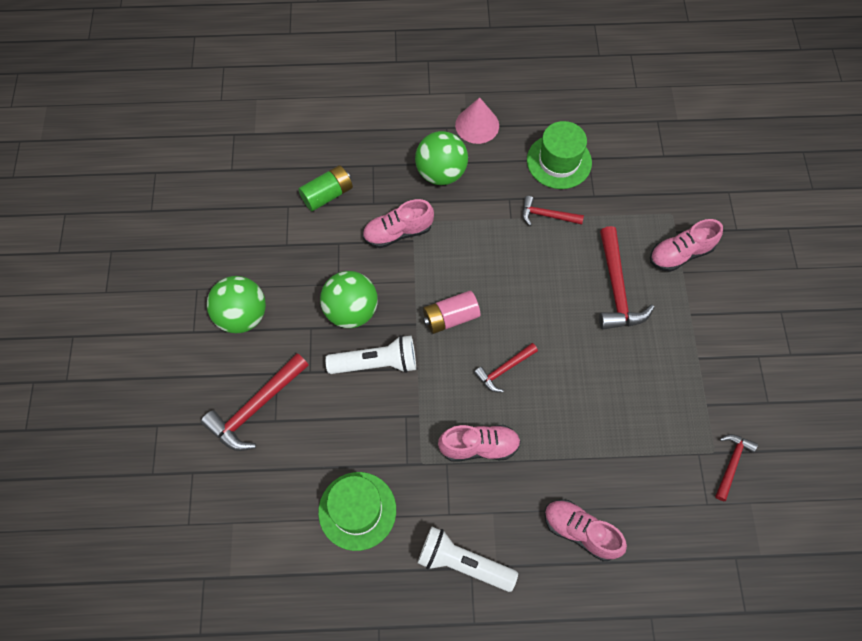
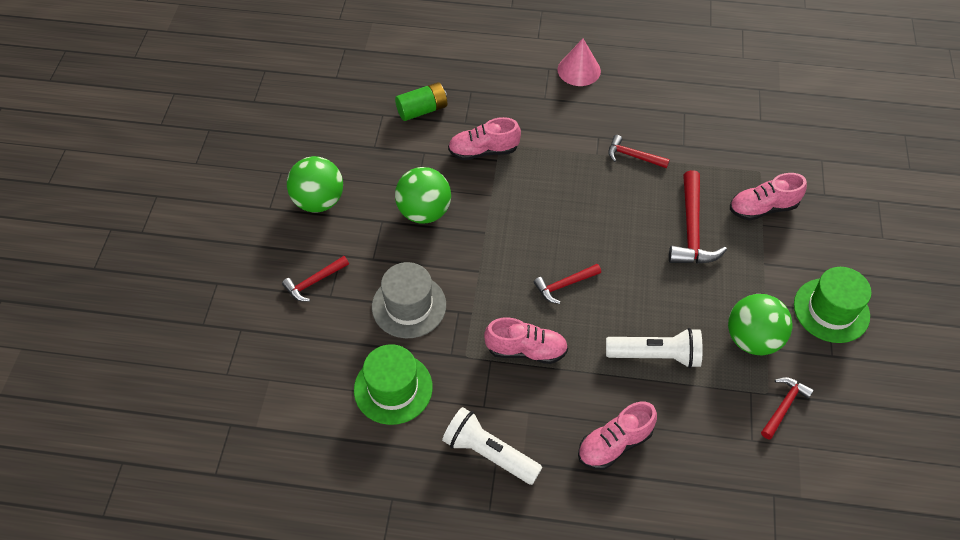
camera: 10 degrees right, 10 degrees down
(256, 407) = (314, 282): red hammer -> red hammer, size x0.59
(356, 418) = (409, 306): none -> grey hat
(376, 363) = (439, 260): white flashlight -> white flashlight (656, 355)
(441, 173) = (535, 106): green ball -> green ball (752, 339)
(450, 317) = (520, 231): pink battery -> none
(559, 161) = (654, 111): green hat -> green hat (831, 310)
(580, 531) = (614, 444): pink shoe -> pink shoe turned 75 degrees counterclockwise

